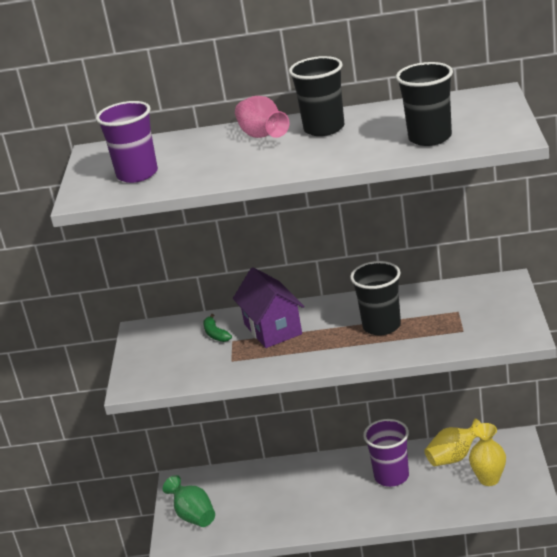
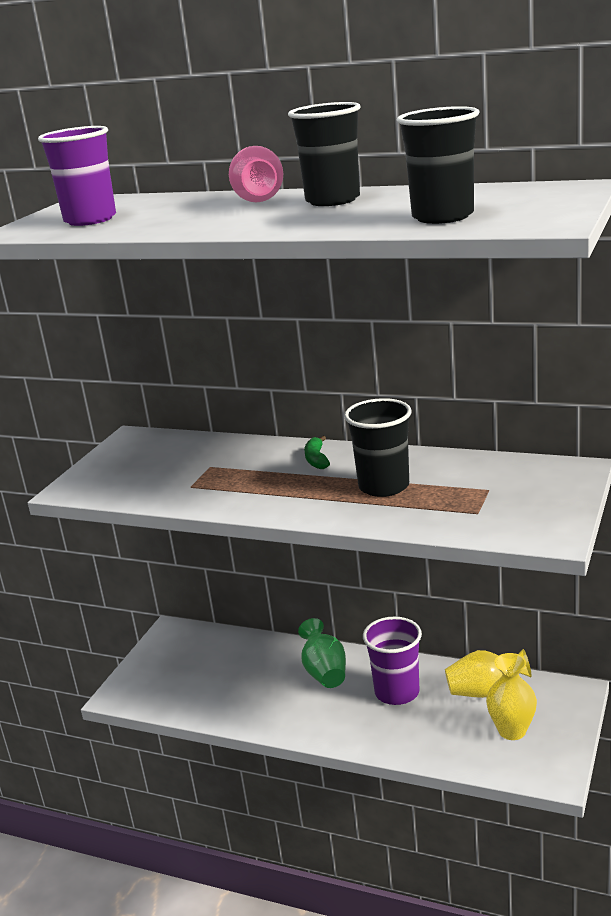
camera: 20 degrees right, 5 degrees down
(193, 516) = (159, 672): green vase -> green vase (324, 672)
(216, 334) = (200, 456): green banana -> green banana (316, 459)
(273, 329) = (262, 464): purple house -> none

